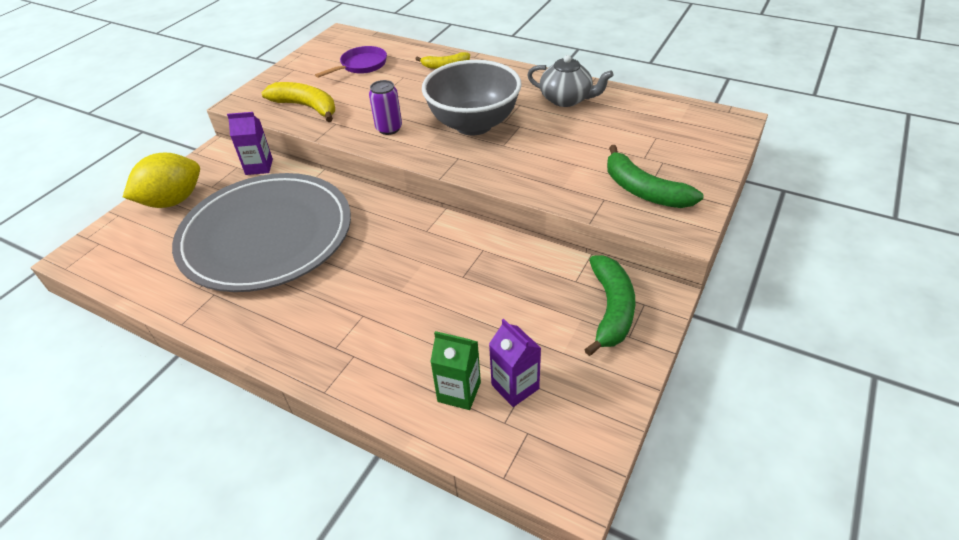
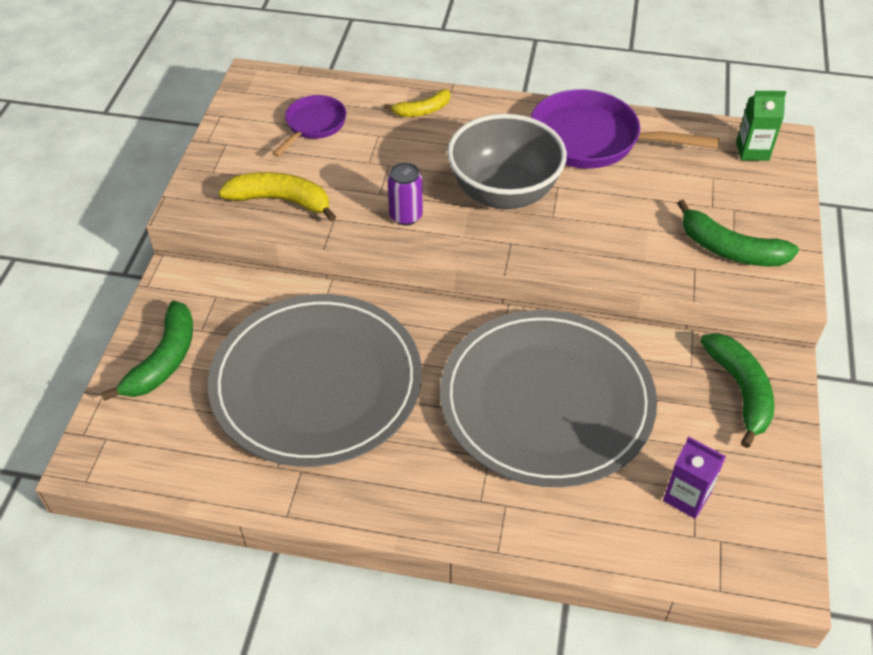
camera: 20 degrees left, 5 degrees up
(173, 201) = (164, 360): yellow lemon -> green banana
(259, 167) = (246, 291): purple carton -> none
(435, 283) = (546, 401): none -> grey plate
(459, 392) = (635, 516): green carton -> green carton (752, 151)
(566, 99) = (592, 140): grey teapot -> purple pan

